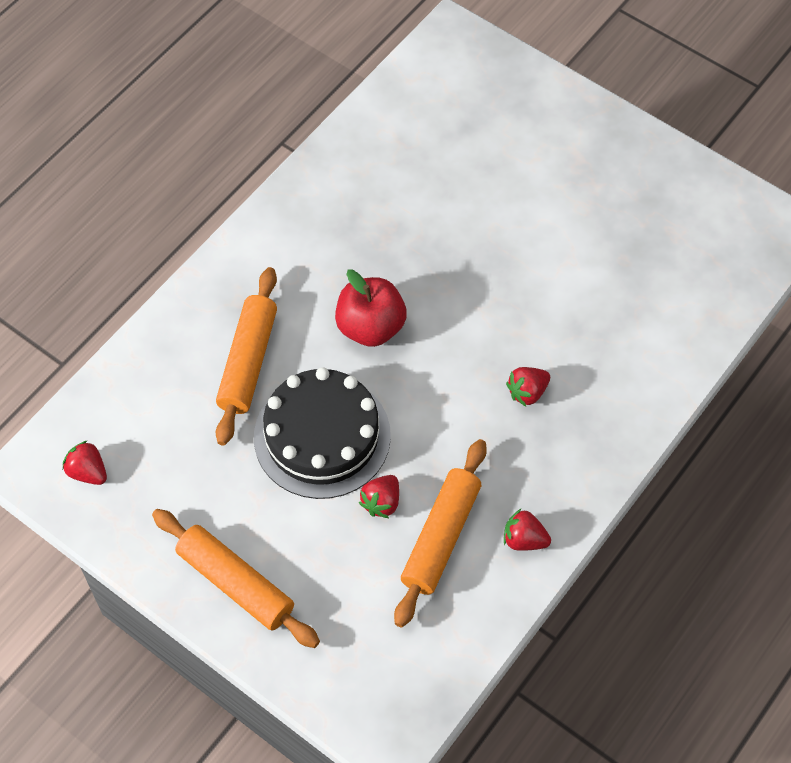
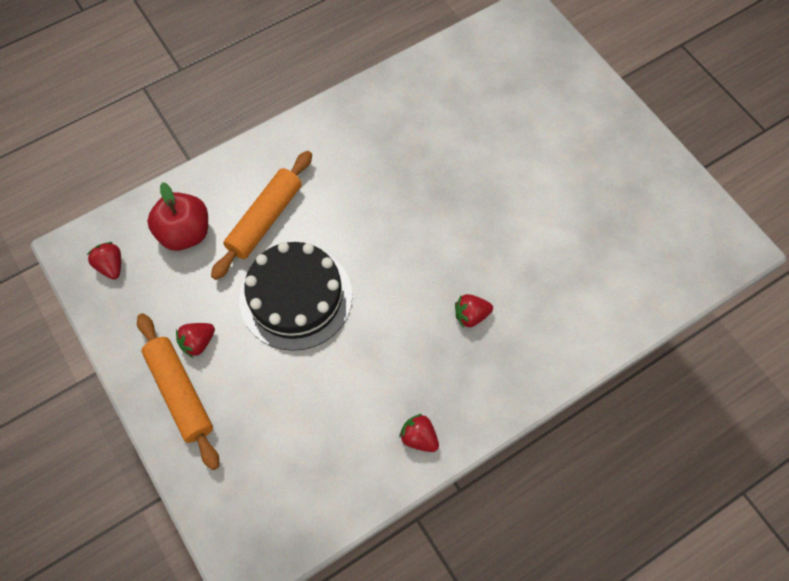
camera: 20 degrees right, 5 degrees up
(370, 327) = (369, 222): red apple -> red apple (185, 233)
(381, 502) = (319, 366): red strawberry -> red strawberry (198, 343)
(441, 537) = (353, 412): orange rolling pin -> none

